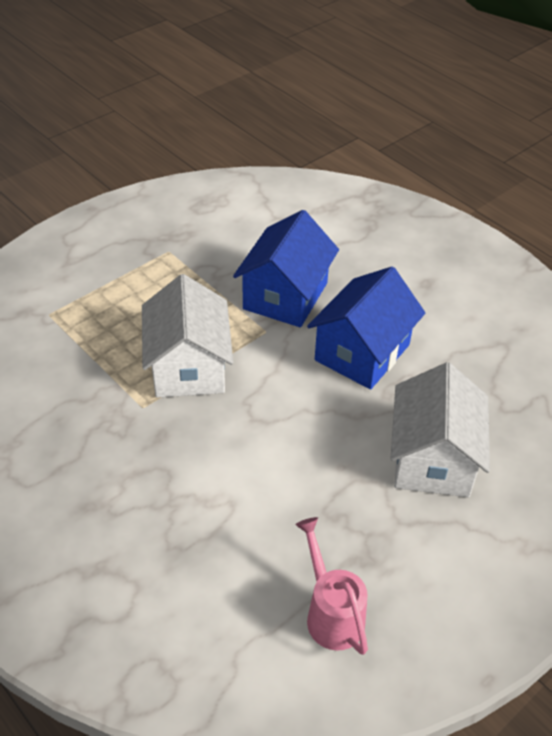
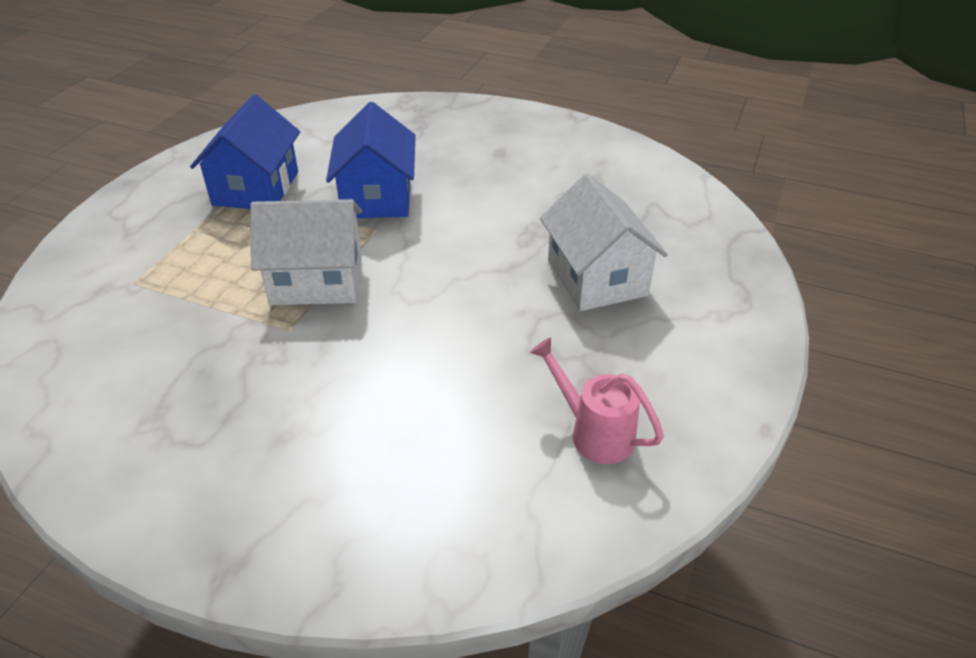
camera: 25 degrees left, 5 degrees down
(188, 366) = (317, 280): white house -> white house turned 60 degrees counterclockwise
(362, 352) = (478, 218): blue house -> blue house (256, 188)

